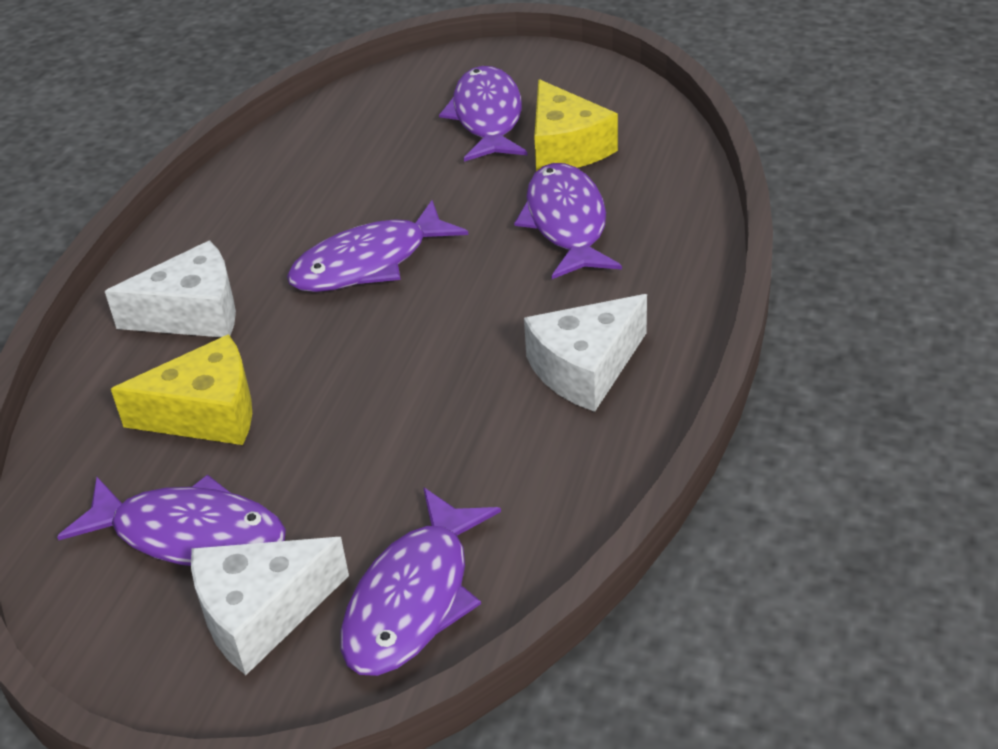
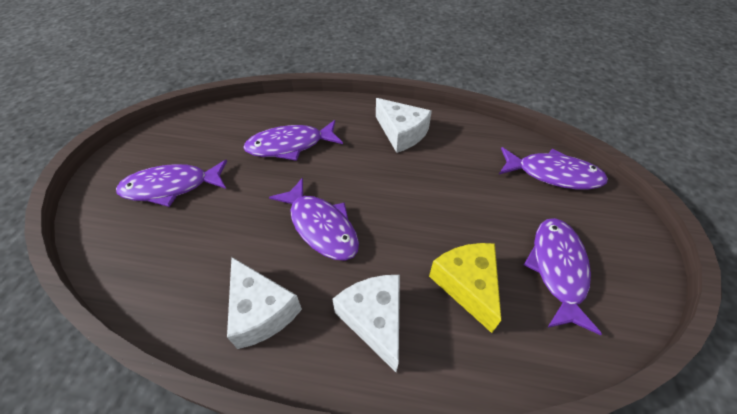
camera: 100 degrees left, 10 degrees up
(261, 613) = (588, 226): white cheese -> white cheese (261, 311)
(566, 148) = (218, 150): yellow cheese -> none

